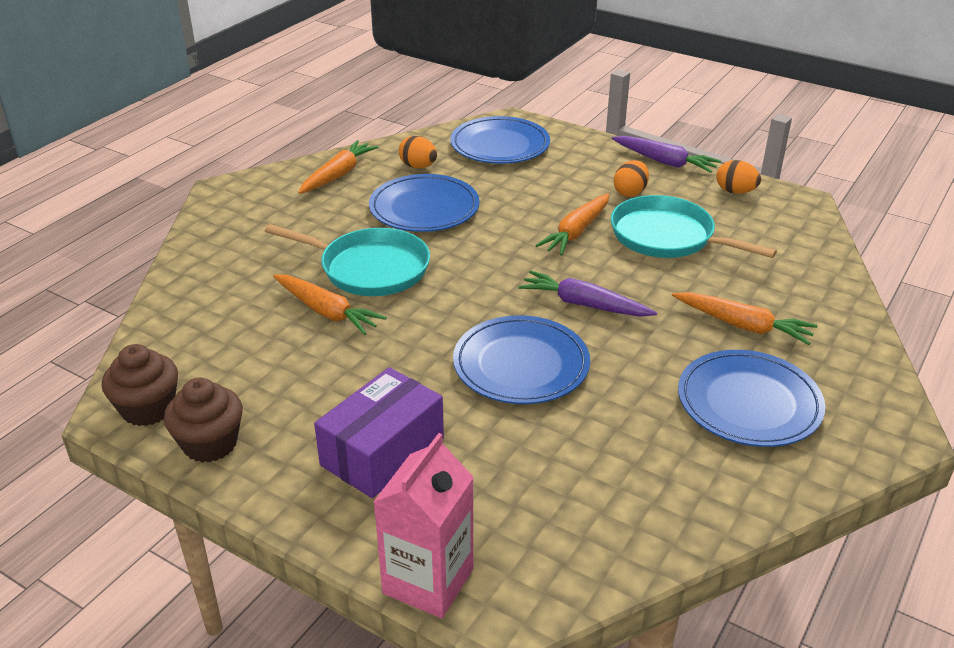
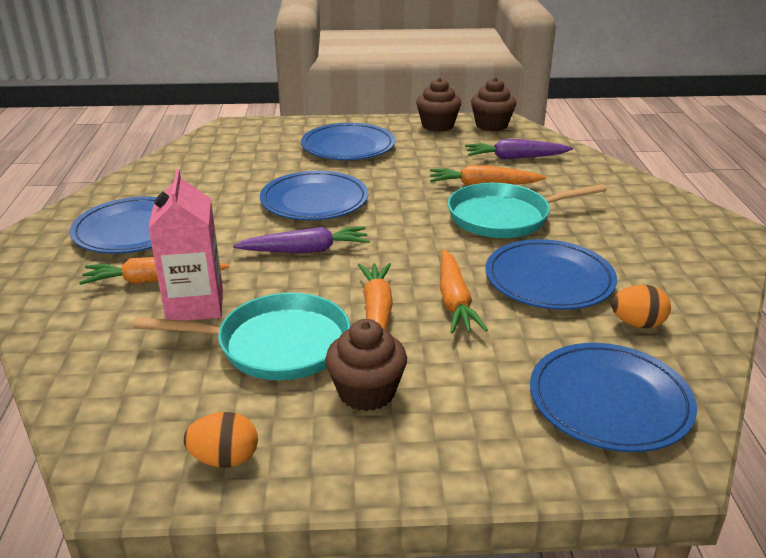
camera: 145 degrees right, 5 degrees down
(338, 175) = (684, 281): orange carrot -> orange carrot (454, 301)
(382, 451) = (348, 146): purple box -> blue plate
(428, 581) = (272, 123): pink carton -> pink carton (195, 305)
(630, 192) = (366, 392): orange egg -> brown cupcake
(664, 162) = (365, 478): purple carrot -> purple carrot (515, 158)

